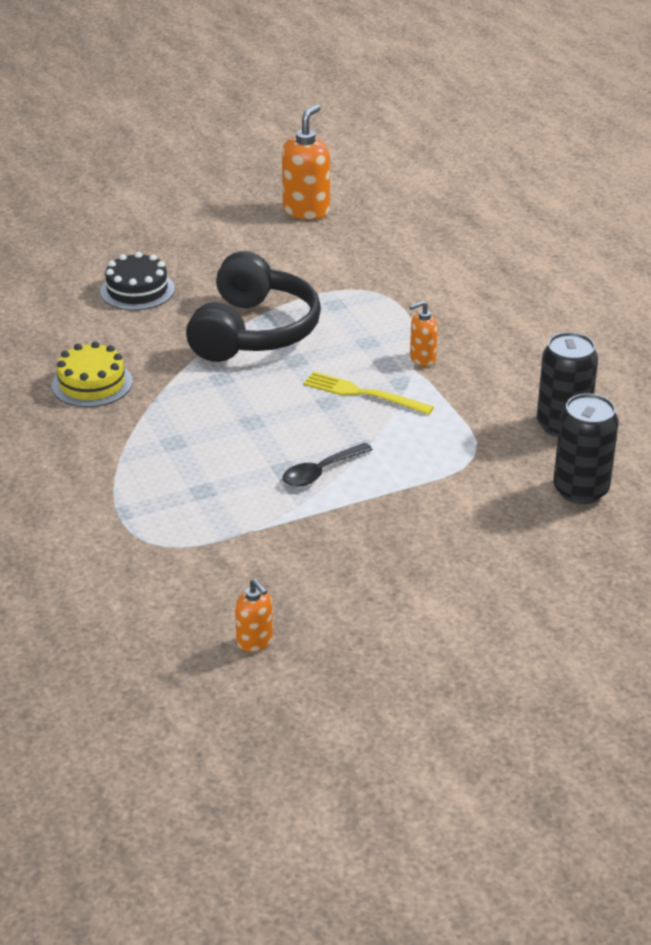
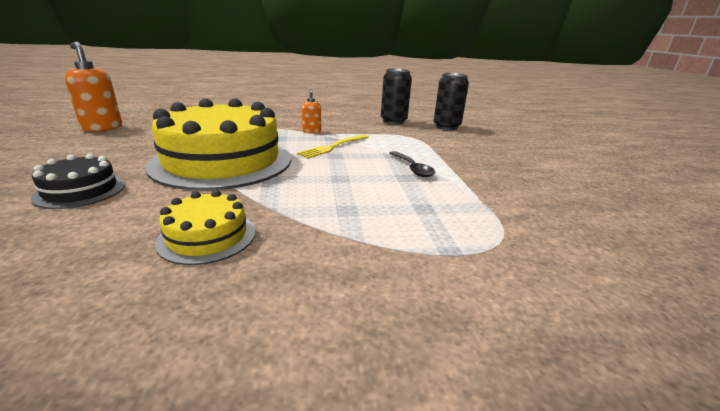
camera: 75 degrees left, 10 degrees down
(253, 331) = (222, 161): black headphones -> yellow cake
(255, 642) = (620, 218): orange soap dispenser -> none

